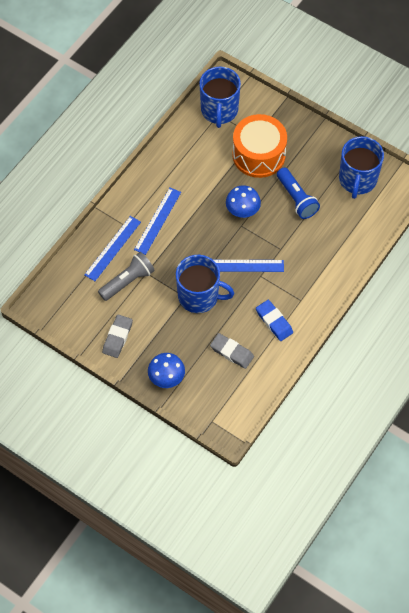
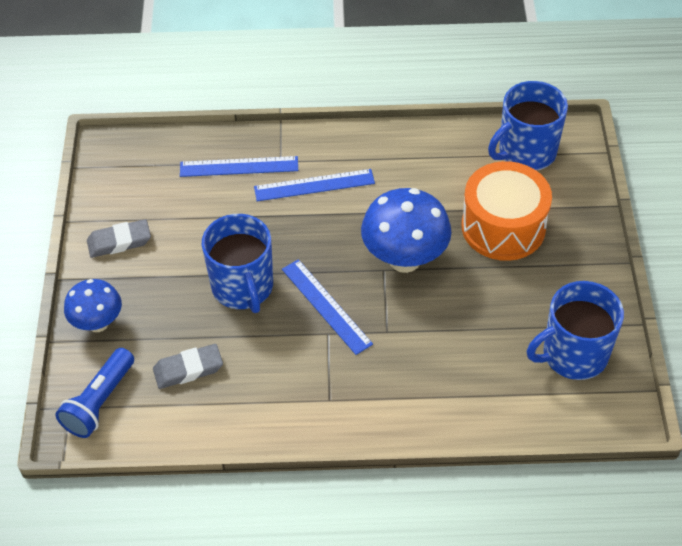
camera: 55 degrees right, 10 degrees down
(127, 281) = (205, 206): grey flashlight -> none
(232, 352) = (188, 369): grey eraser -> grey eraser turned 75 degrees clockwise
(242, 212) = (404, 259): blue mushroom -> blue mushroom, size x1.60
(274, 322) = (271, 389): blue eraser -> none
(296, 199) = (478, 304): blue flashlight -> blue flashlight (99, 402)

